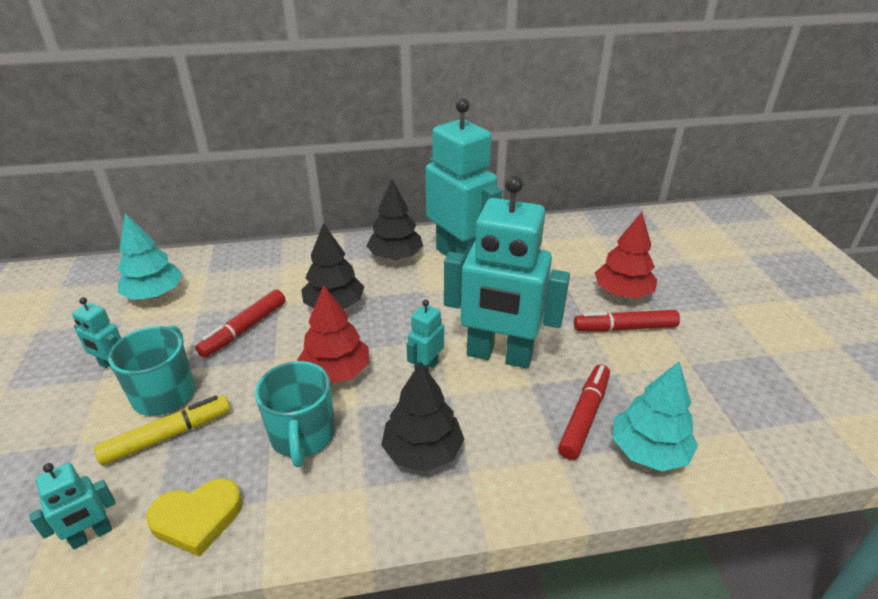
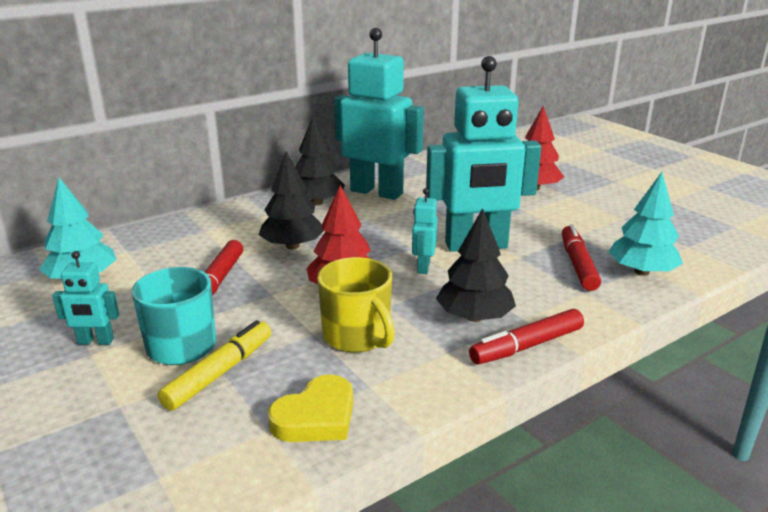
camera: 25 degrees left, 10 degrees down
(92, 535) = (217, 462): turquoise robot -> none
(302, 436) = (357, 336): turquoise mug -> yellow mug
(624, 328) = (556, 208): red marker -> red marker (527, 346)

